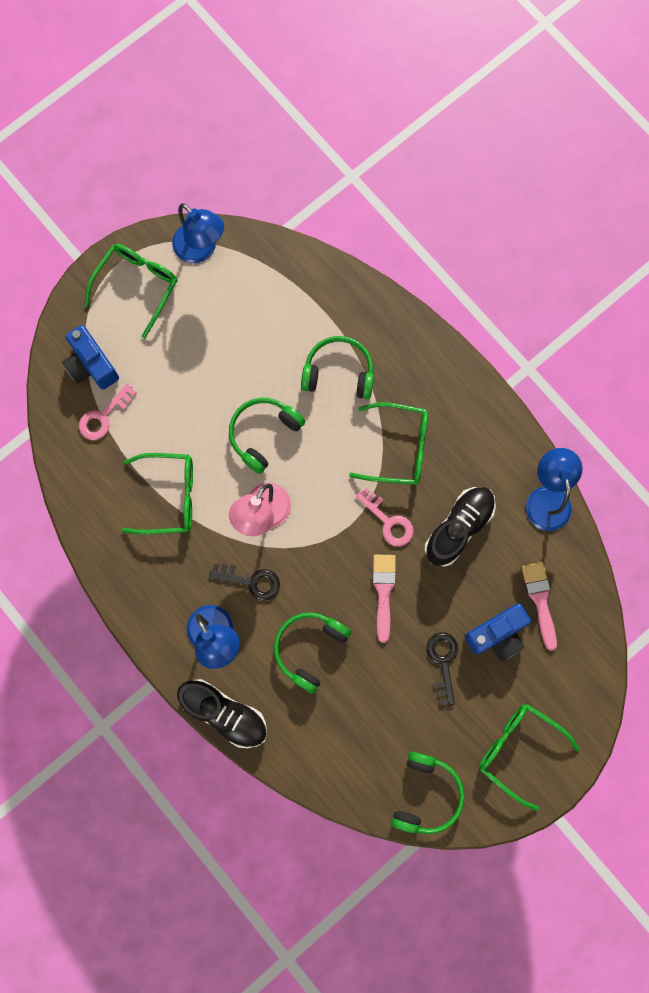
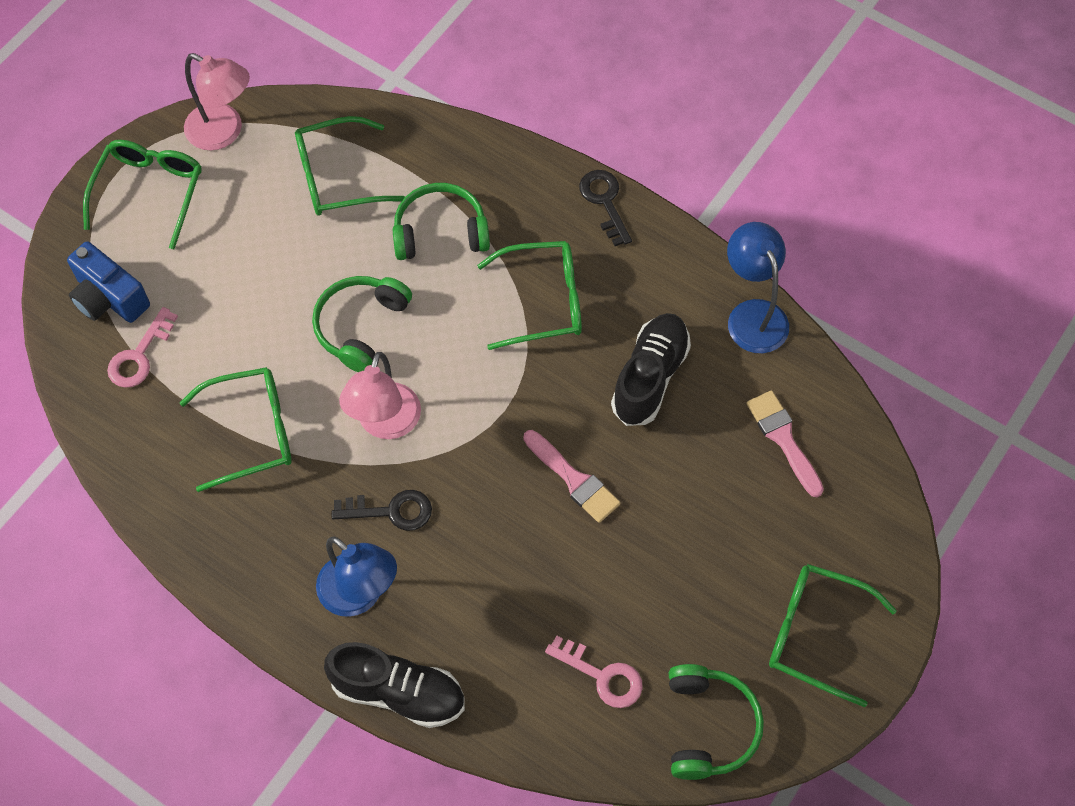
camera: 15 degrees left, 15 degrees down
(201, 250) = (224, 132): blue lamp -> pink lamp
(275, 308) = (337, 177): none -> green glasses
(309, 648) = (493, 577): green headphones -> none
(383, 591) = (574, 479): pink brush -> pink brush turned 150 degrees clockwise
(388, 521) = (555, 392): pink key -> pink key (602, 676)
(443, 661) = (679, 547): black key -> black key (604, 202)
(497, 634) = (741, 495): blue camera -> none

